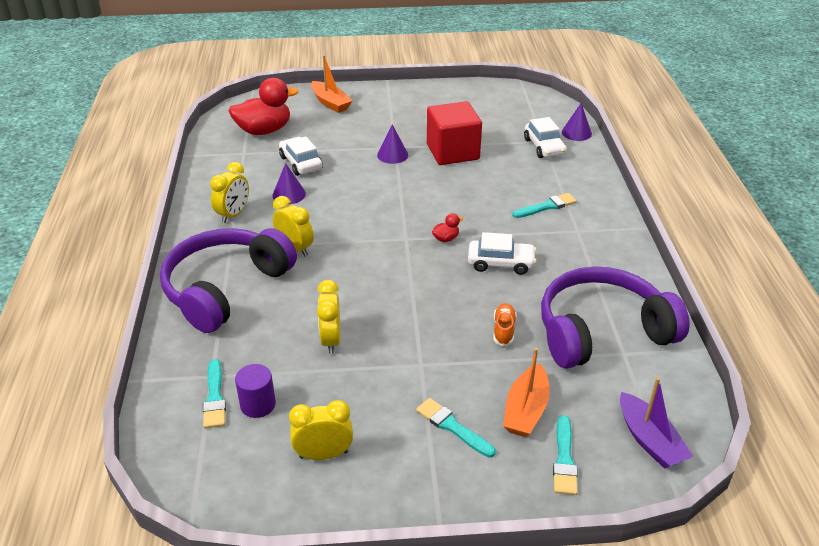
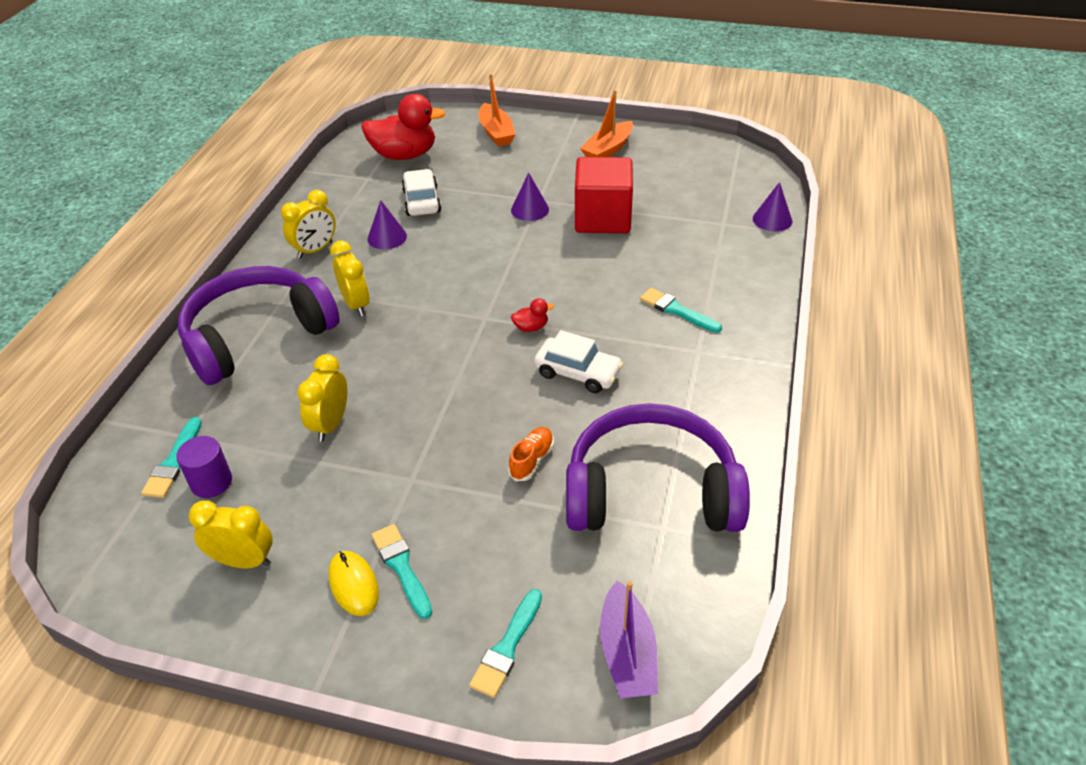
camera: 20 degrees right, 5 degrees up
(423, 448) = (353, 584): none -> yellow mouse
(526, 410) = (498, 570): orange boat -> orange boat (608, 150)
(544, 147) = (719, 231): white car -> none
(546, 206) = (677, 310): turquoise brush -> turquoise brush turned 135 degrees counterclockwise

